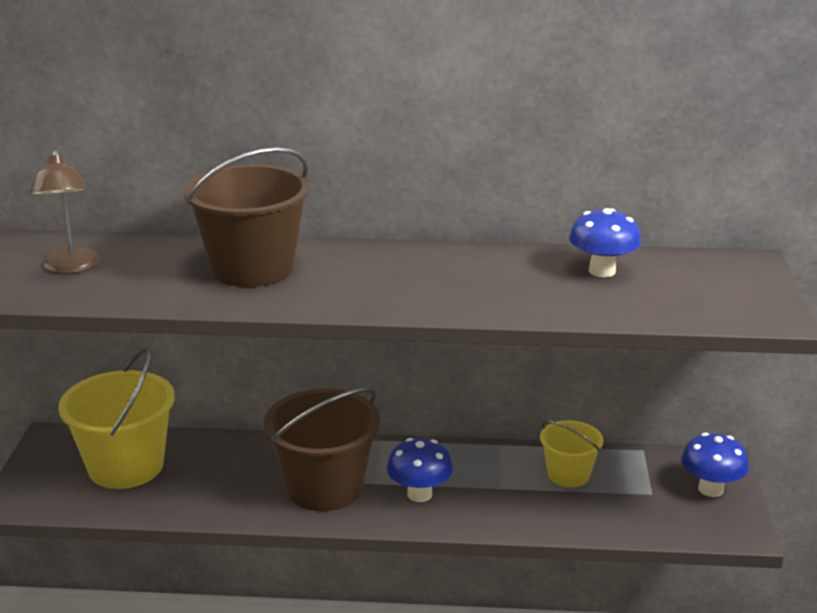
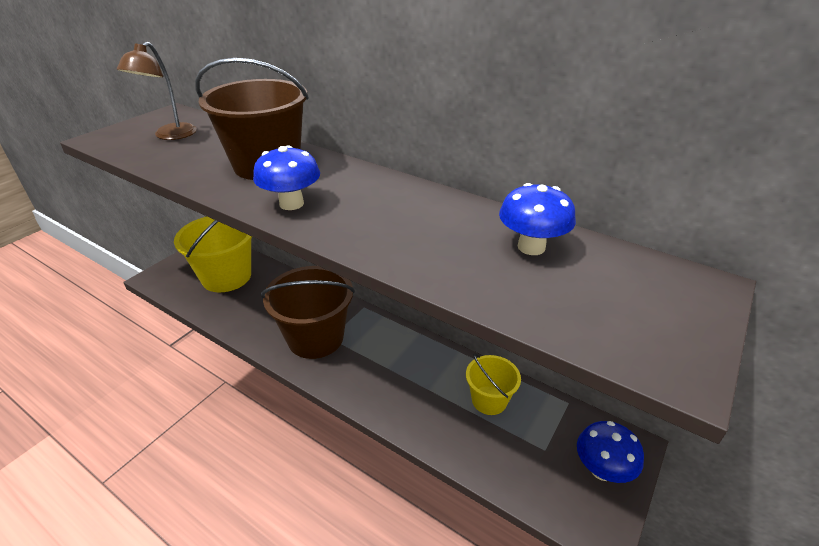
camera: 30 degrees right, 10 degrees up
(419, 494) = (369, 370): blue mushroom -> blue mushroom (291, 204)

